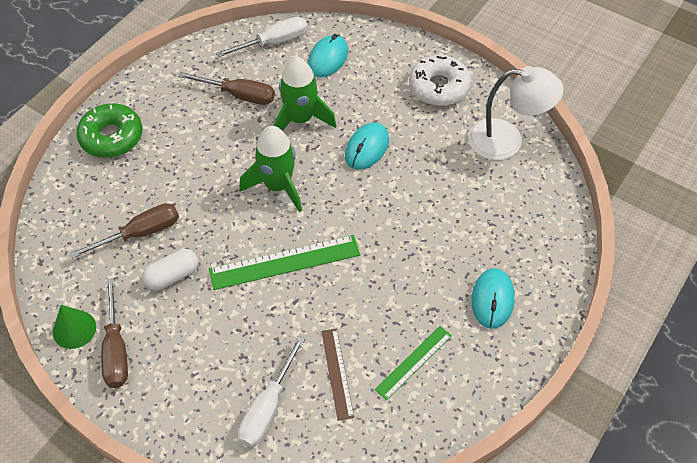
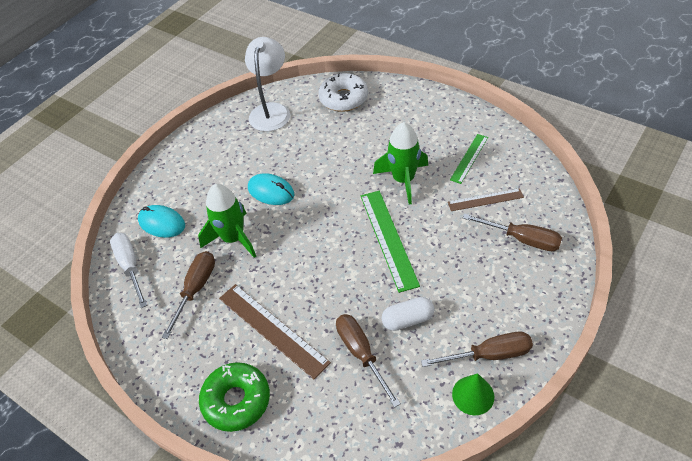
camera: 85 degrees left, 5 degrees down
(172, 276) = (407, 320): white capsule -> white capsule turned 75 degrees counterclockwise
(182, 159) = (272, 329): none -> brown ruler
(268, 407) = (522, 239): white screwdriver -> brown screwdriver
(277, 186) = (308, 250): green rocket -> green rocket (403, 180)
(413, 362) = (469, 158): green ruler -> green ruler turned 75 degrees clockwise
(439, 87) = (210, 148): white donut -> white donut (343, 98)
(492, 299) = (413, 119): turquoise mouse -> none

